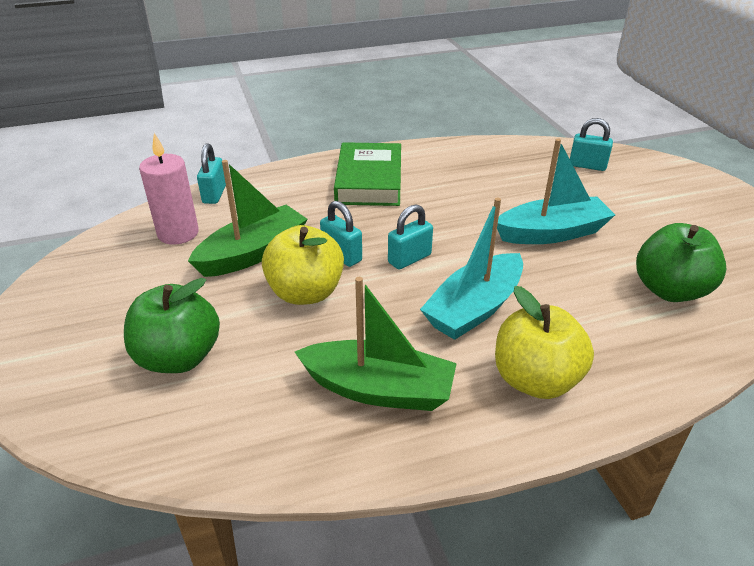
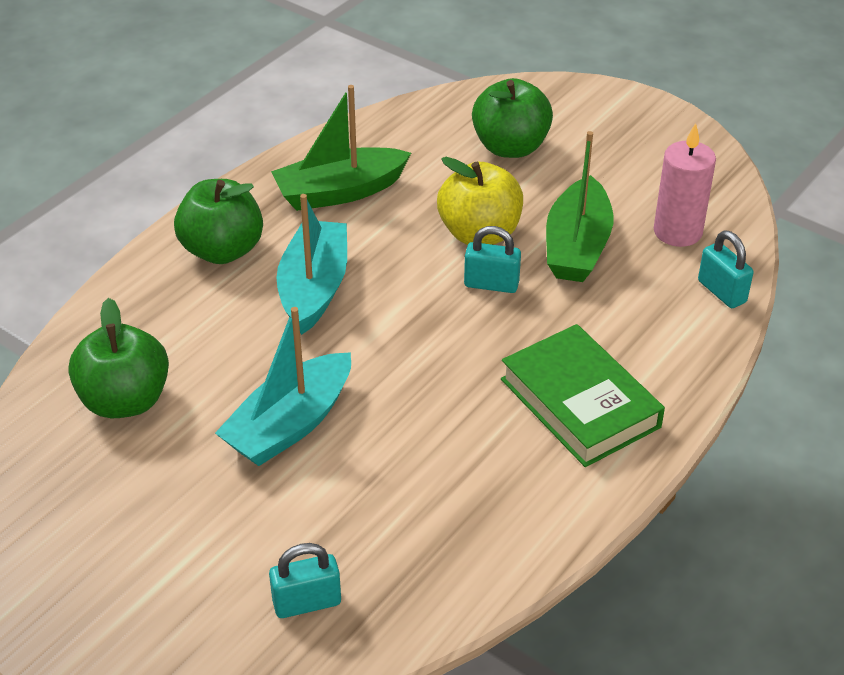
camera: 145 degrees right, 5 degrees up
(409, 259) = (420, 312): turquoise padlock -> none
(535, 380) = (222, 250): yellow apple -> green apple

